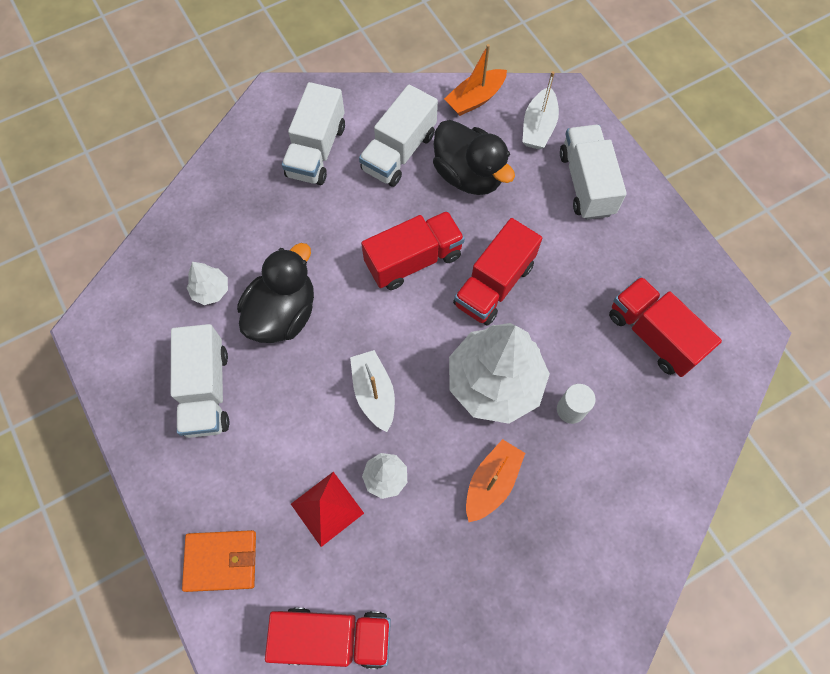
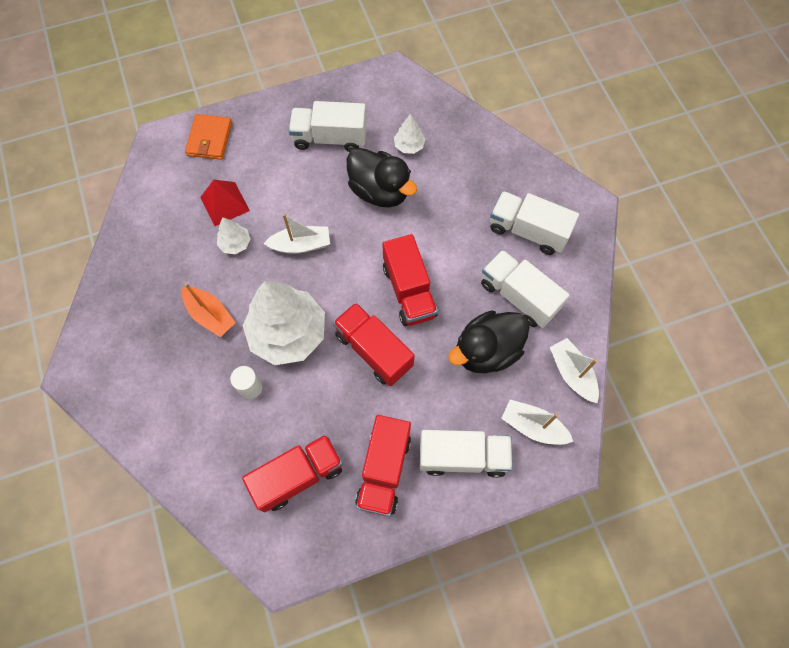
camera: 100 degrees right, 0 degrees up
(334, 637) = (141, 198): red truck -> red truck (384, 470)
(475, 99) = (572, 373): orange boat -> white boat

